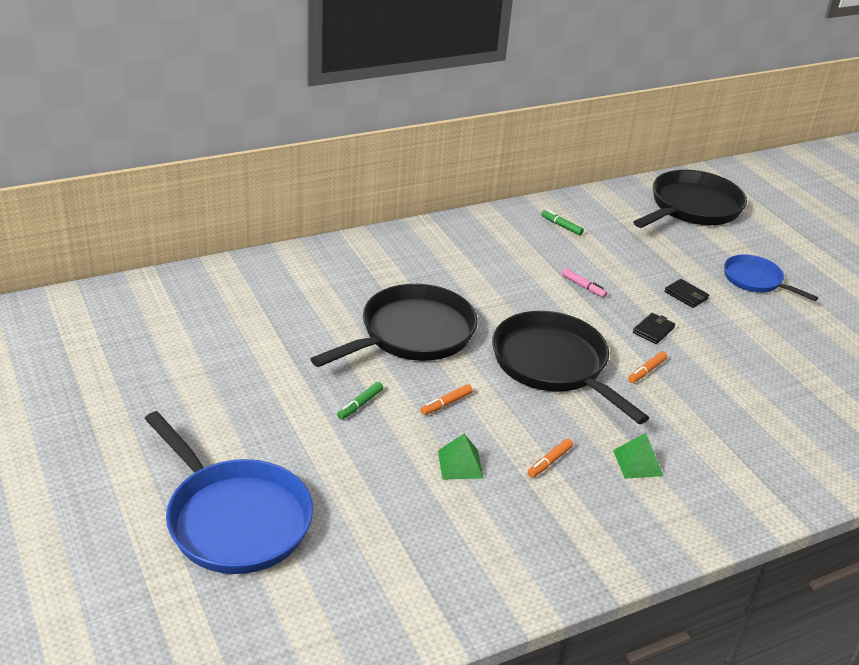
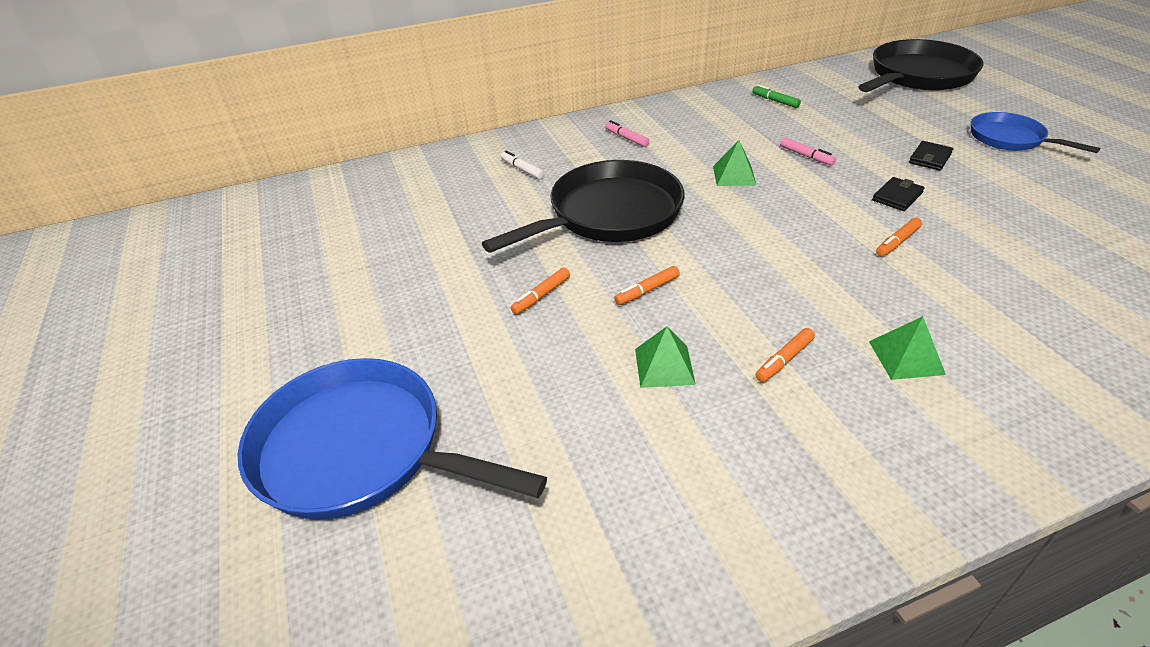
camera: 10 degrees right, 5 degrees up
(234, 519) = (360, 450): blue pan -> blue pan turned 150 degrees clockwise
(331, 285) = (522, 170): none -> white marker
(360, 404) = (541, 295): green marker -> orange marker
(424, 257) = (626, 138): none -> pink marker
(520, 302) = (734, 175): none -> green pyramid
(553, 365) = (779, 240): black pan -> none
(686, 295) = (929, 158): black wallet -> black wallet turned 75 degrees clockwise

